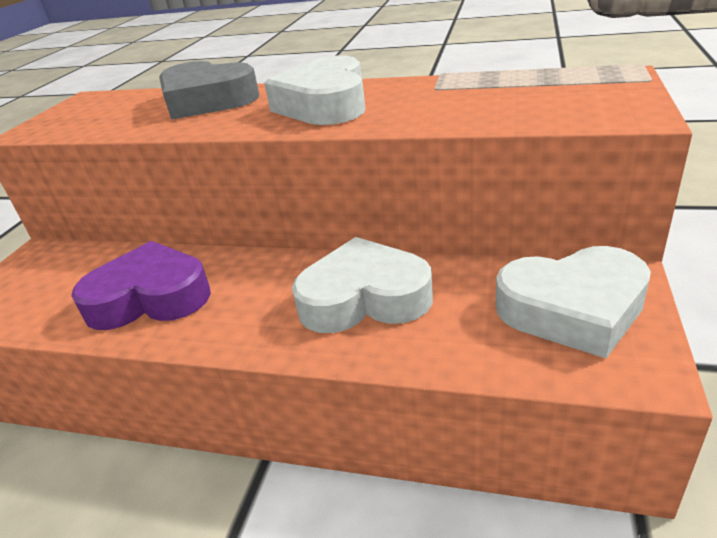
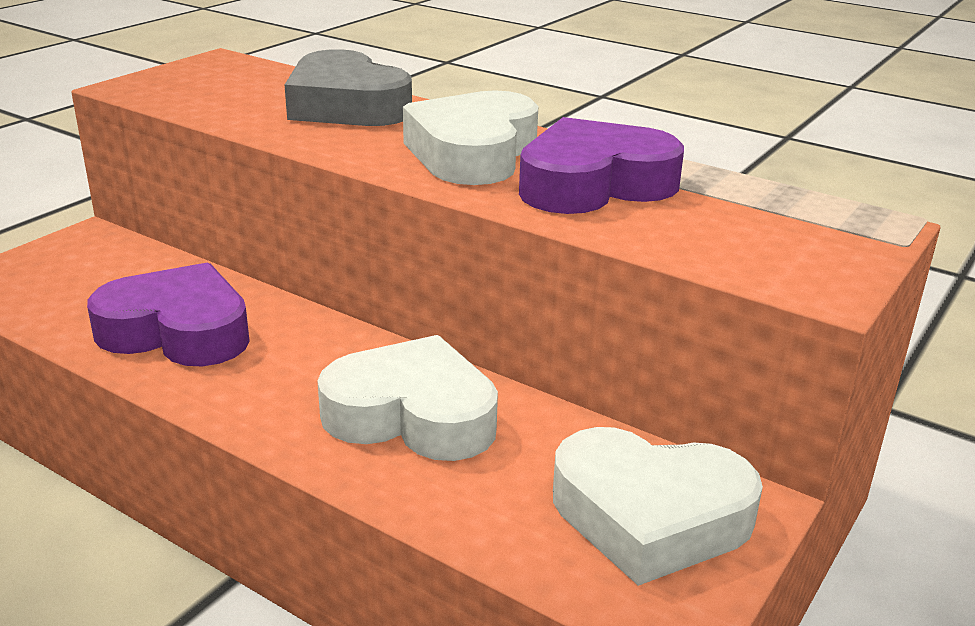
camera: 15 degrees right, 5 degrees down
(425, 100) = (594, 184): none -> purple heart

